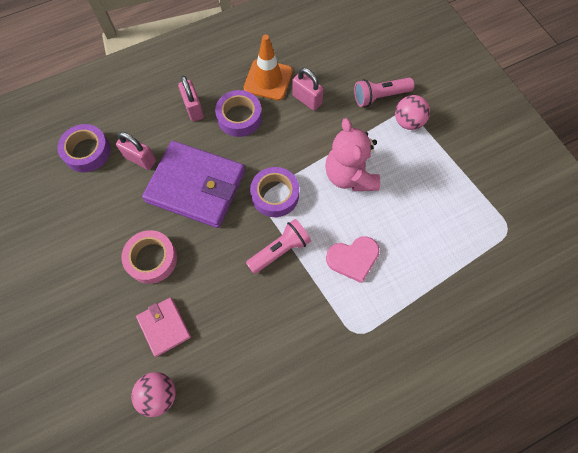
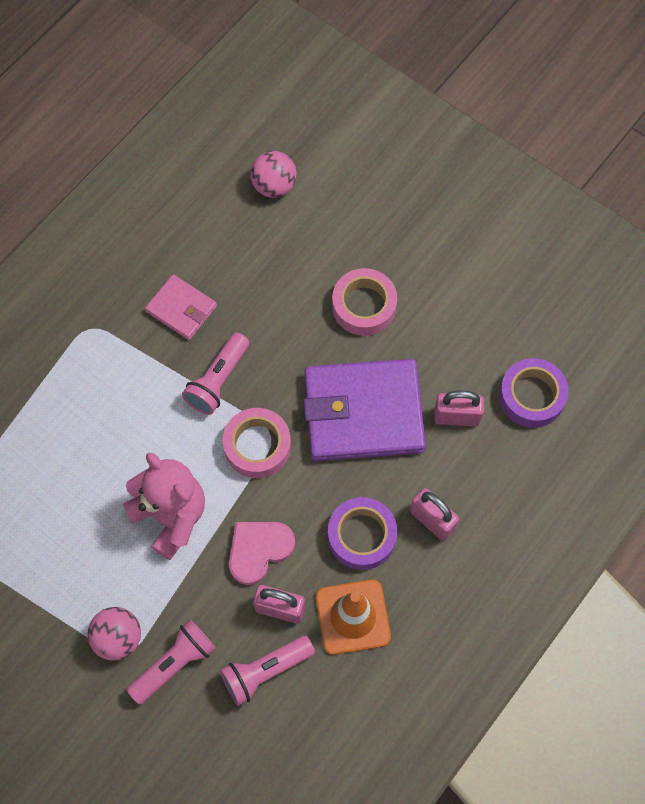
camera: 155 degrees right, 0 degrees up
(164, 327) = (306, 245): pink wallet -> pink wallet (181, 309)
(275, 195) = (257, 446): purple tape -> pink tape
(330, 73) = (265, 671): none -> pink flashlight
(353, 259) = (124, 408): pink heart -> pink heart (259, 550)

